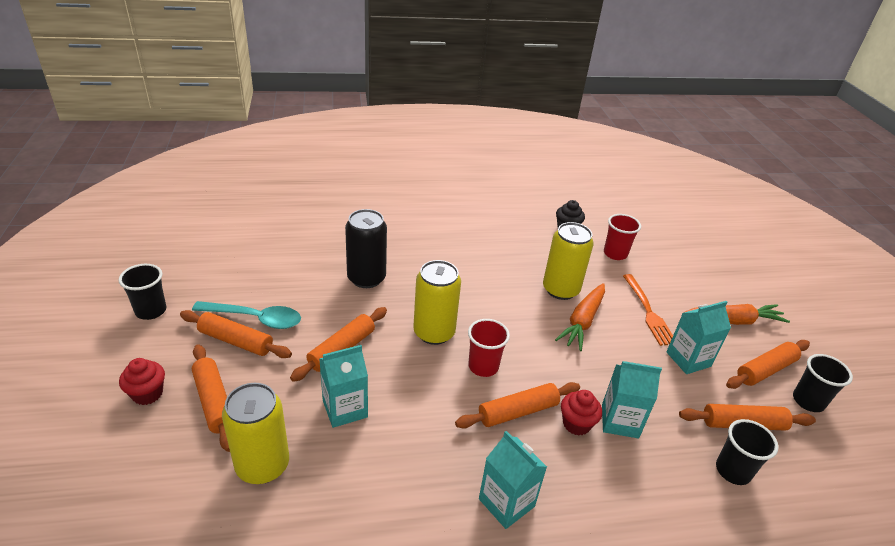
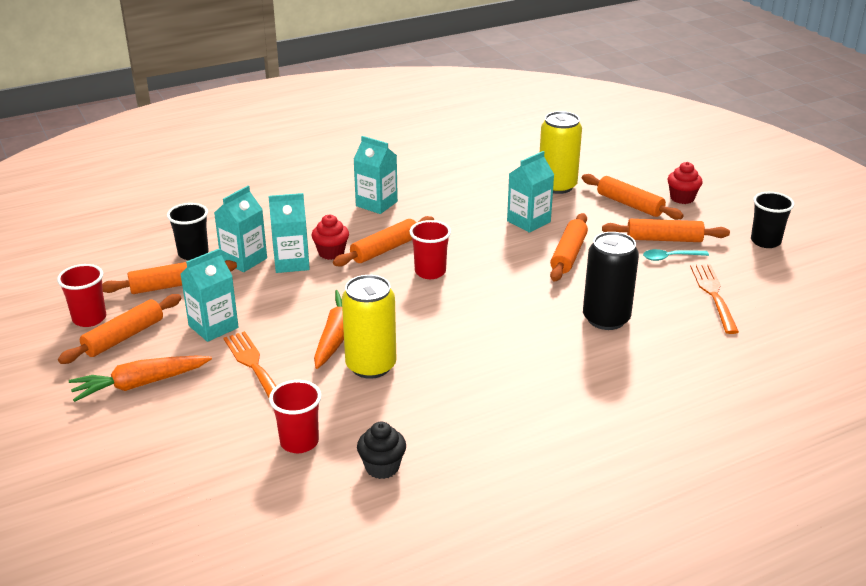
camera: 165 degrees right, 5 degrees down
(255, 318) = (670, 257): turquoise spoon -> turquoise spoon, size x0.58
(265, 274) = (713, 295): none -> orange fork
(434, 332) = (494, 287): yellow can -> none
(672, 441) = (244, 260): none -> turquoise carton
(808, 401) = (89, 318): black cup -> red cup

